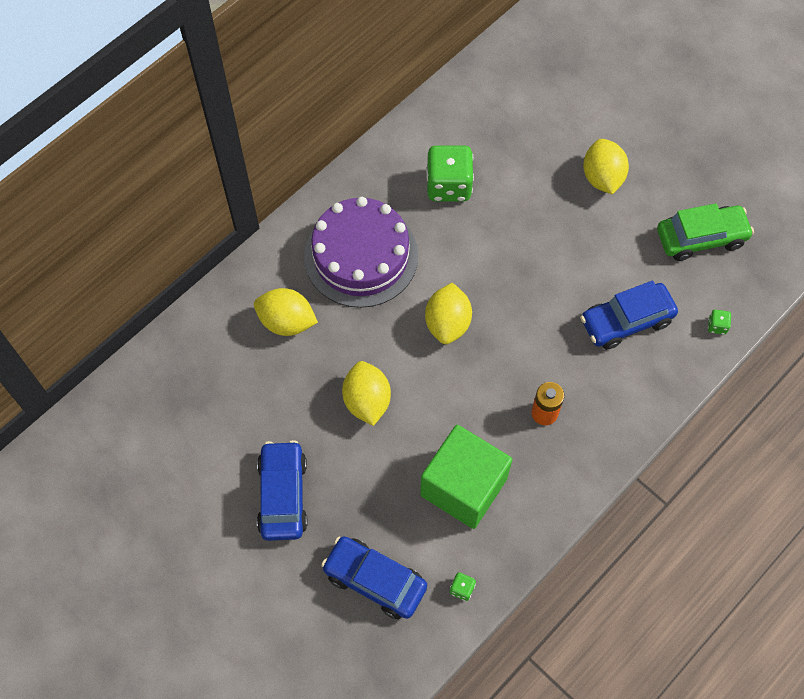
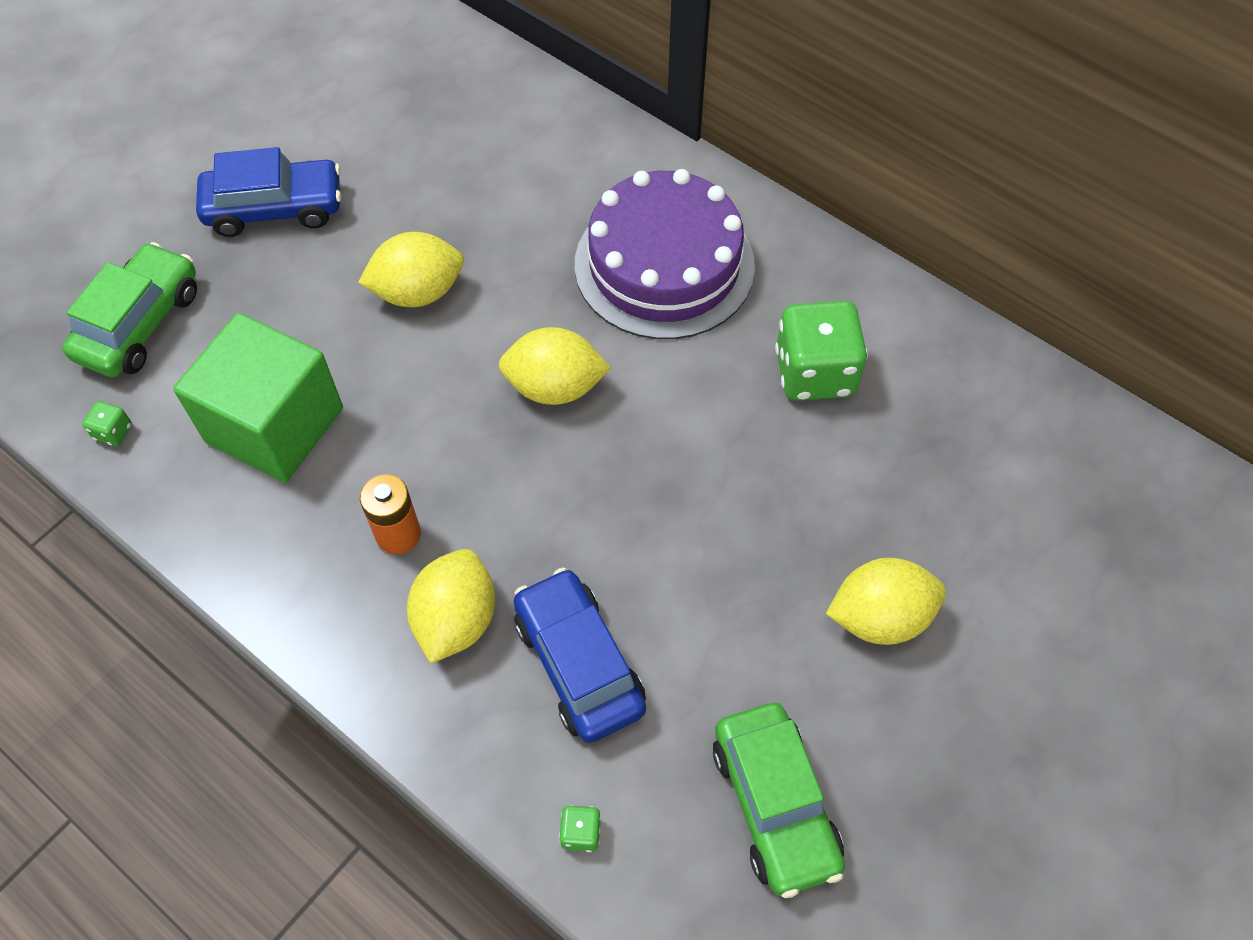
camera: 85 degrees right, 5 degrees down
(287, 322) = (543, 186): yellow lemon -> yellow lemon (456, 620)
(375, 580) = (139, 323): blue car -> green car

